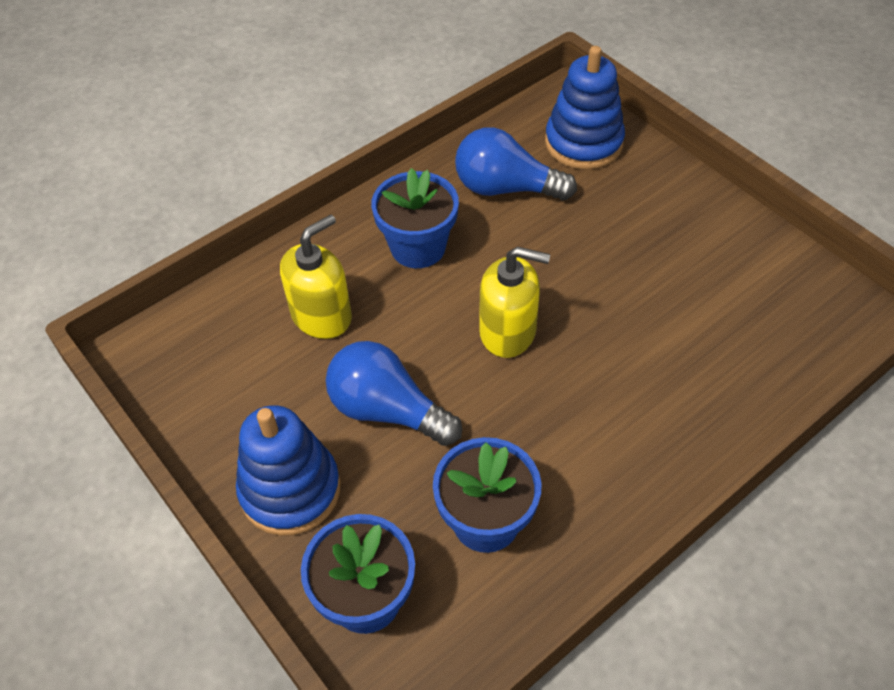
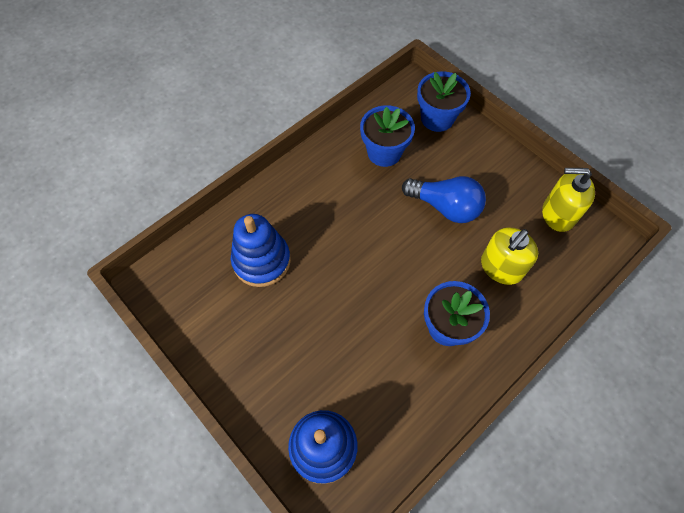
camera: 175 degrees right, 10 degrees up
(290, 490) = (487, 163): blue stacking toy -> blue stacking toy (261, 260)
(506, 188) = (387, 389): blue light bulb -> none
(508, 331) = (378, 260): yellow soap dispenser -> yellow soap dispenser (558, 214)

